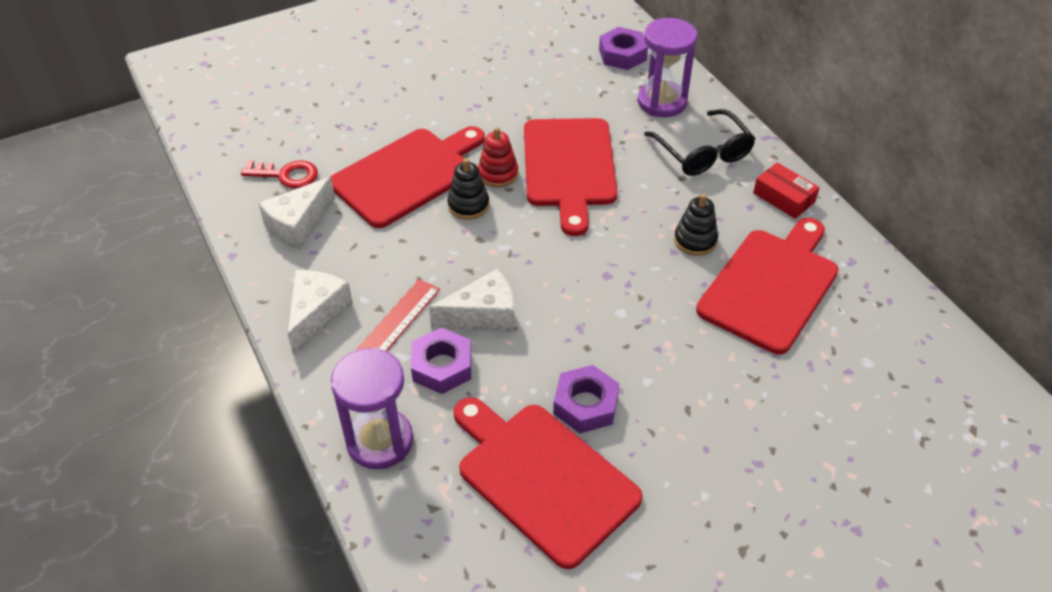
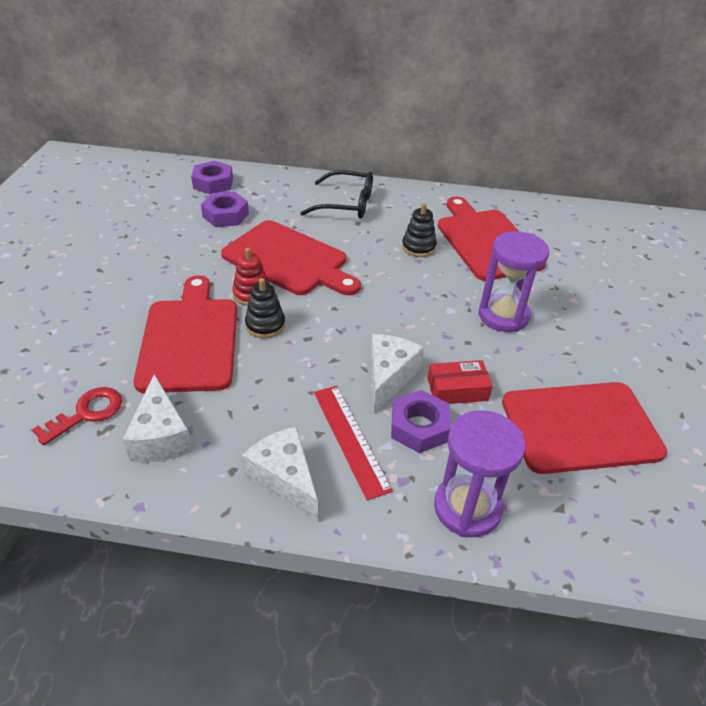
camera: 55 degrees left, 5 degrees down
(585, 405) = (520, 370): purple nut -> purple nut (225, 215)
(662, 102) = (280, 193): purple hourglass -> purple hourglass (503, 316)
(783, 197) = (419, 199): red box -> red box (457, 389)

